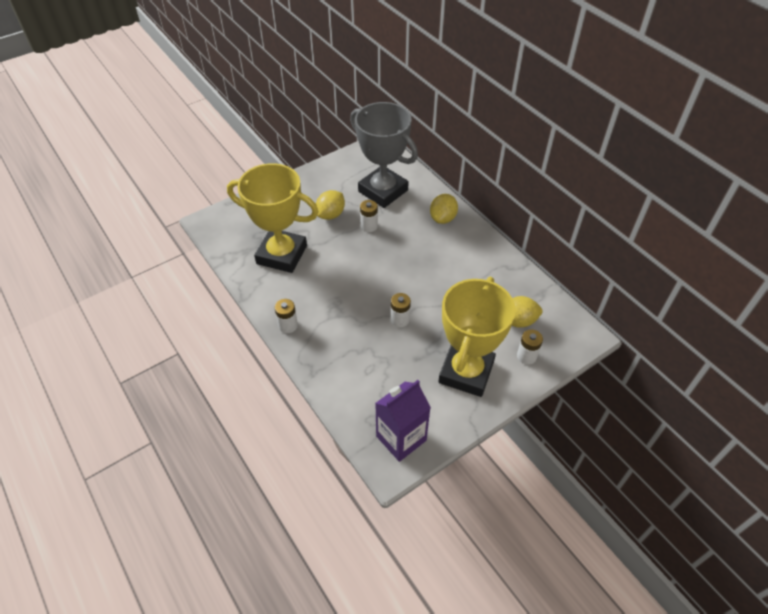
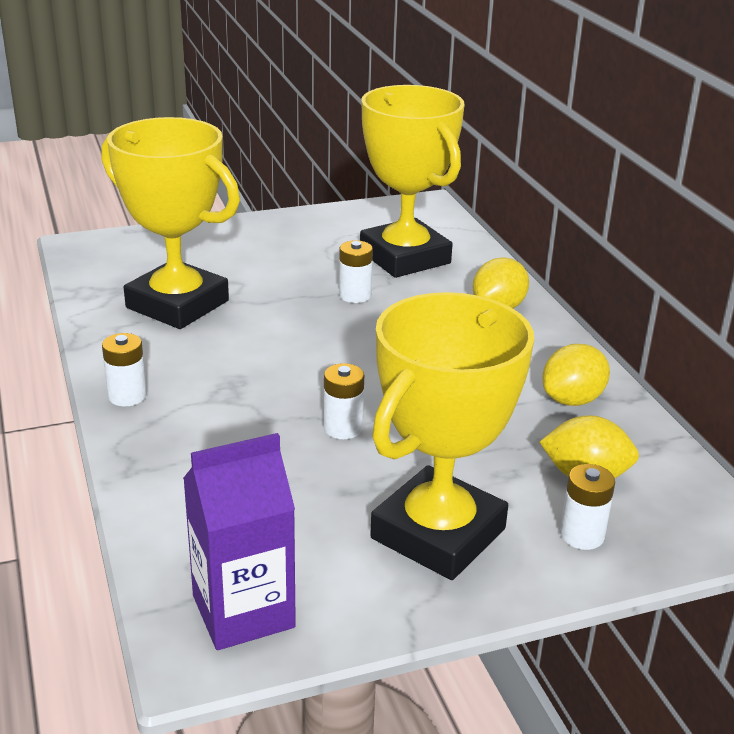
camera: 15 degrees right, 20 degrees down
(331, 214) = (295, 271): yellow lemon -> yellow lemon (572, 400)
(383, 191) = (404, 257): grey trophy -> yellow trophy

